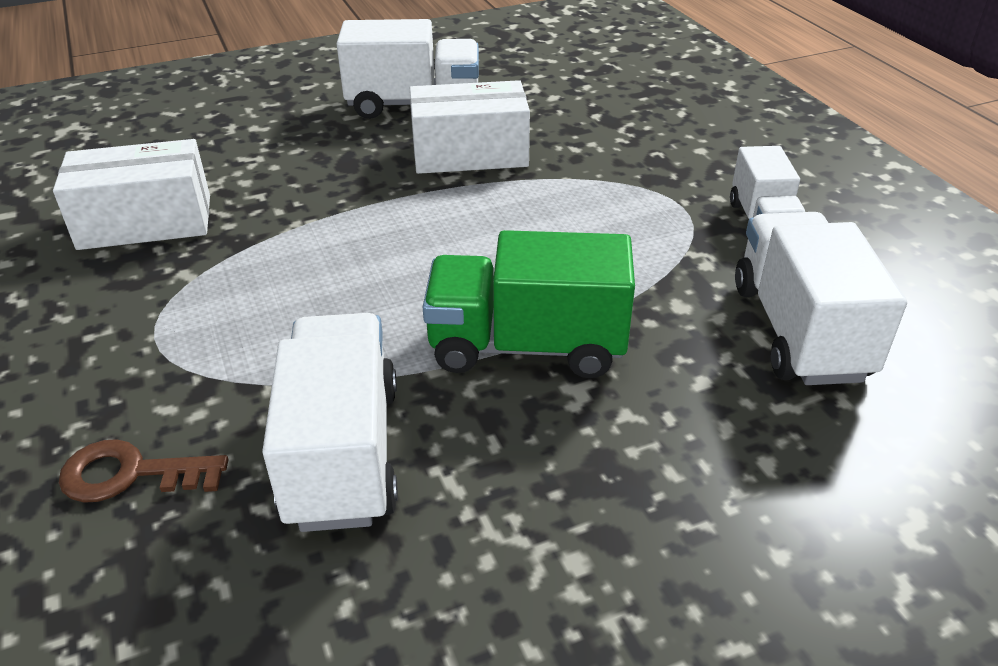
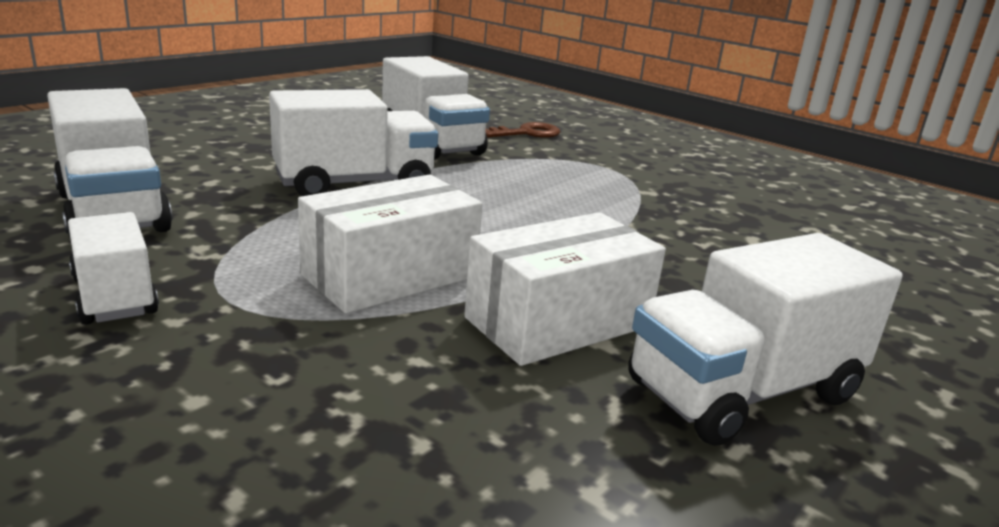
camera: 150 degrees right, 15 degrees down
(145, 222) = (744, 213): white box -> white box (390, 276)
(527, 346) = (354, 184): green truck -> white truck

